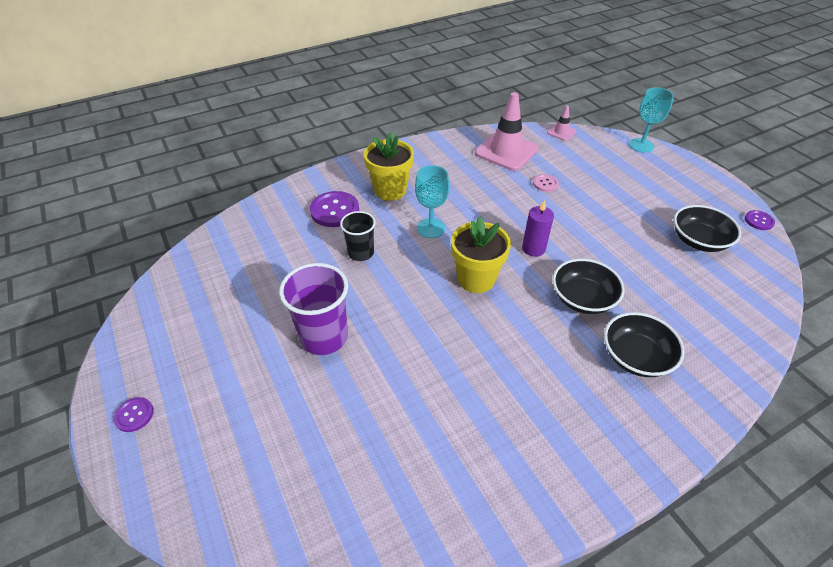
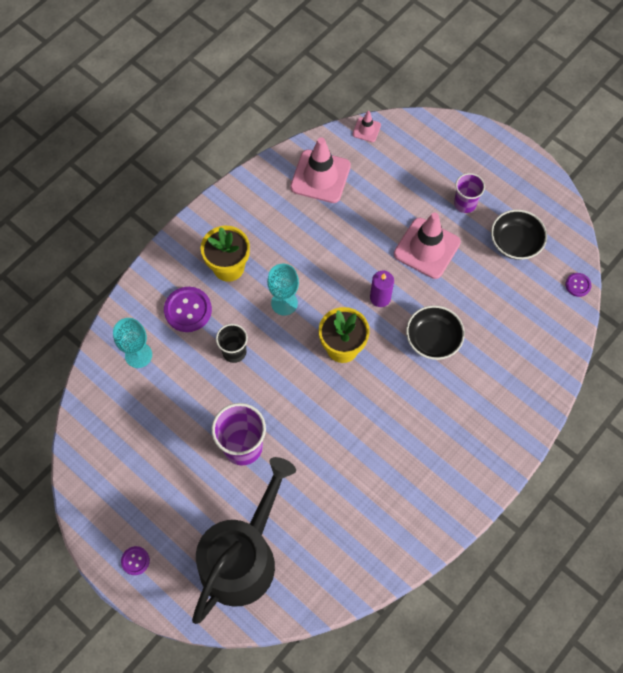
camera: 20 degrees left, 20 degrees up
(258, 455) = (243, 556): none -> black watering can
(545, 184) = (370, 212): pink button -> none
(597, 222) = (427, 248): none -> pink traffic cone
(636, 357) = (483, 382): black bowl -> none
(641, 145) = (447, 127): turquoise goblet -> turquoise goblet (138, 355)
(647, 199) = (465, 204): none -> purple cup
(759, 221) = (562, 201): purple button -> purple button (578, 285)

